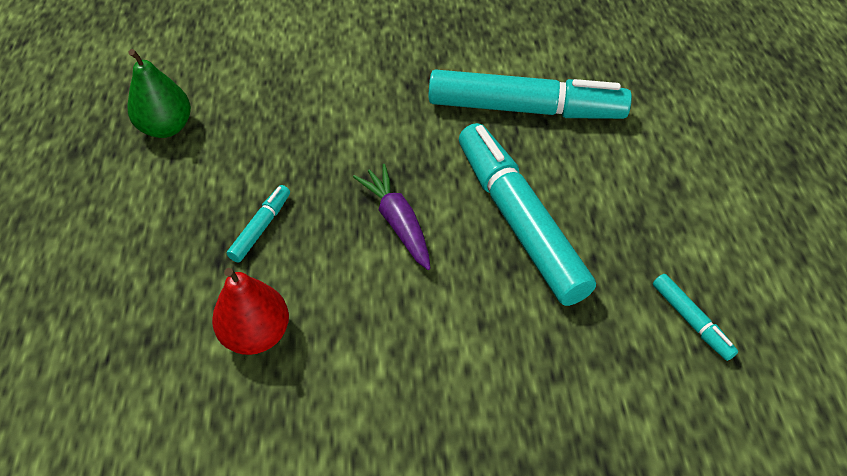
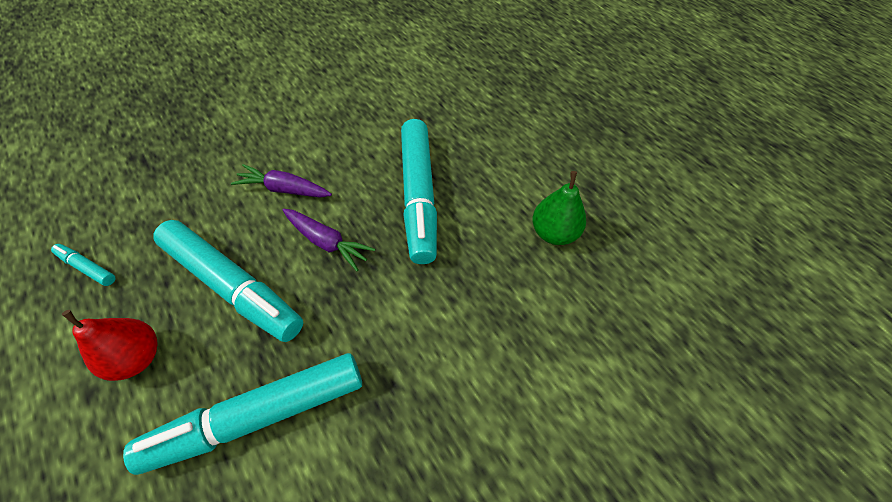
camera: 150 degrees right, 5 degrees up
(256, 334) = (373, 143): red pear -> red pear (138, 357)
(261, 228) = (418, 196): turquoise marker -> turquoise marker, size x2.34
(414, 318) = (284, 189): none -> purple carrot

